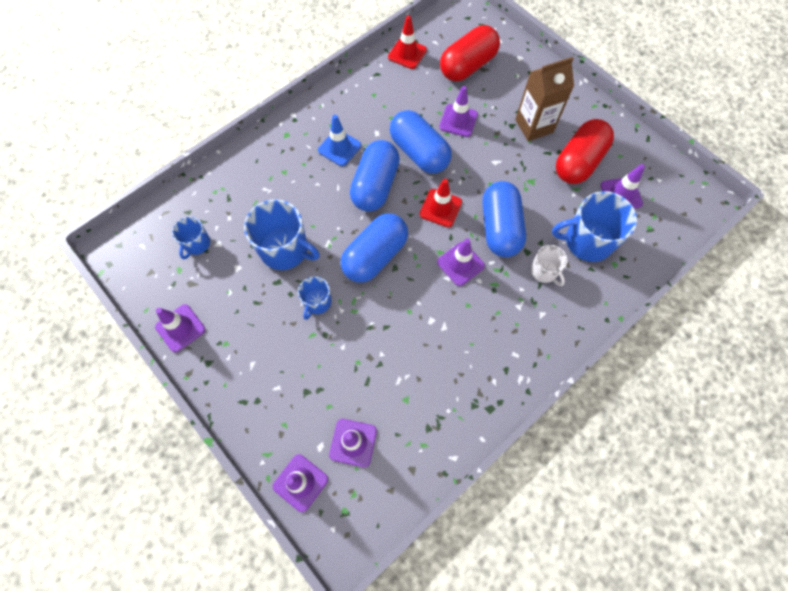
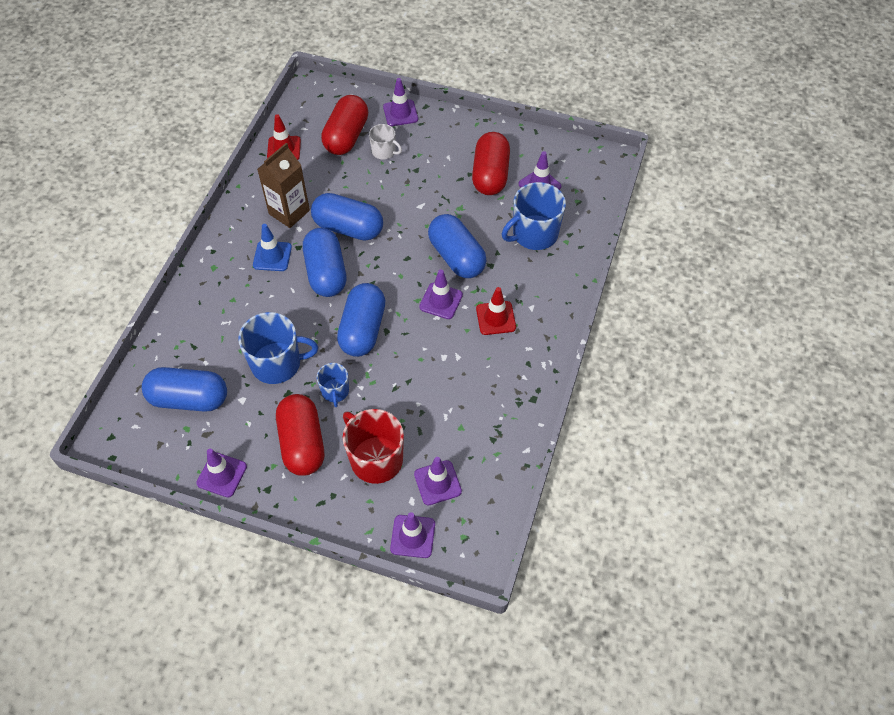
camera: 30 degrees left, 10 degrees down
(197, 244) = (189, 399): blue mug -> blue capsule
(261, 336) = (302, 443): none -> red capsule
(313, 387) = (375, 459): none -> red mug
(440, 208) = (396, 264): red traffic cone -> red traffic cone (496, 318)
(458, 121) = (366, 186): purple traffic cone -> purple traffic cone (400, 113)
(534, 126) = (435, 162): brown carton -> brown carton (289, 212)
(544, 271) = (514, 273): white mug -> white mug (384, 151)

